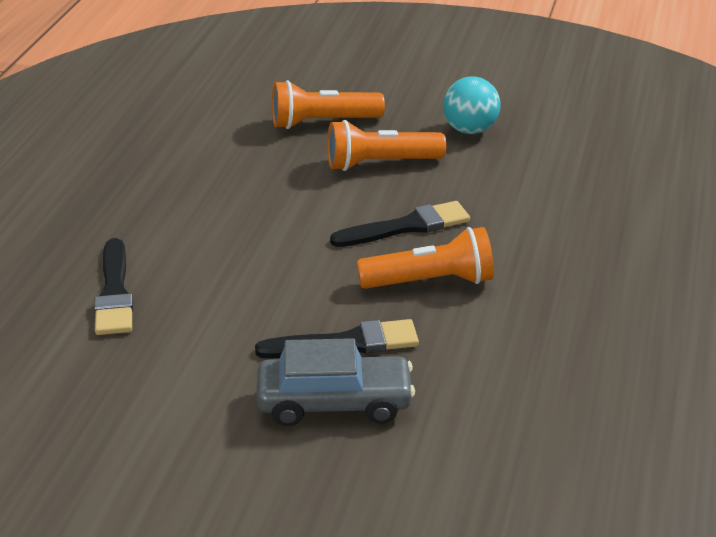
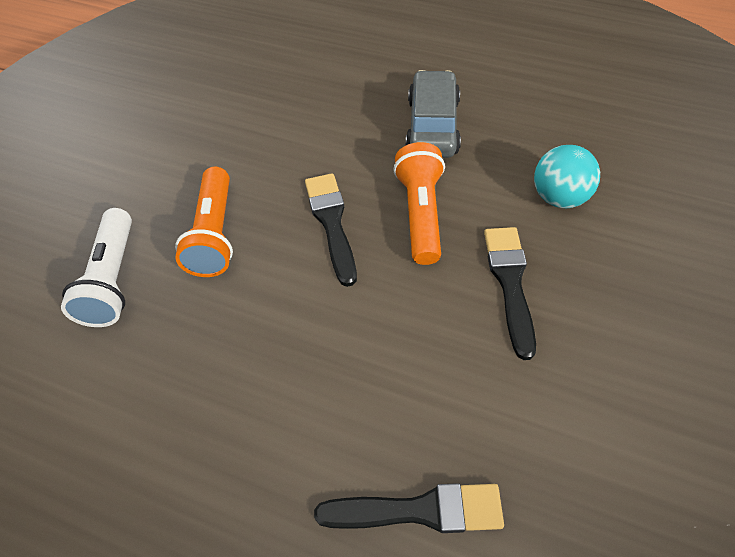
camera: 80 degrees left, 20 degrees up
(322, 122) = (112, 280): orange flashlight -> white flashlight
(334, 403) = (595, 297): grey car -> grey car (432, 126)
(470, 130) = (176, 160): turquoise ball -> turquoise ball (559, 197)

